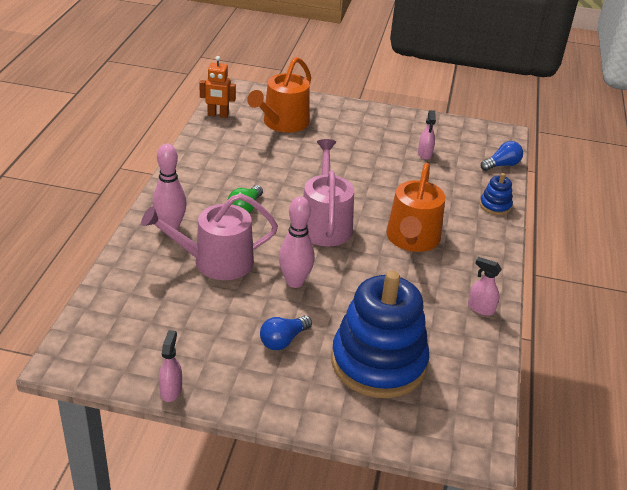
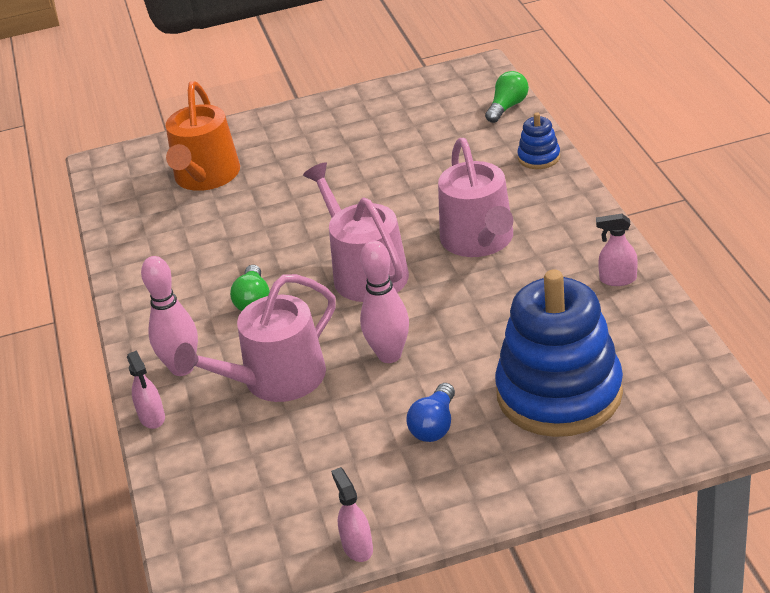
camera: 20 degrees left, 0 degrees up
(218, 115) = (113, 205): orange robot -> none
(412, 239) = (479, 240): orange watering can -> pink watering can
(425, 154) = (409, 135): pink spray bottle -> pink spray bottle (152, 418)
(501, 165) = (507, 107): blue light bulb -> green light bulb

